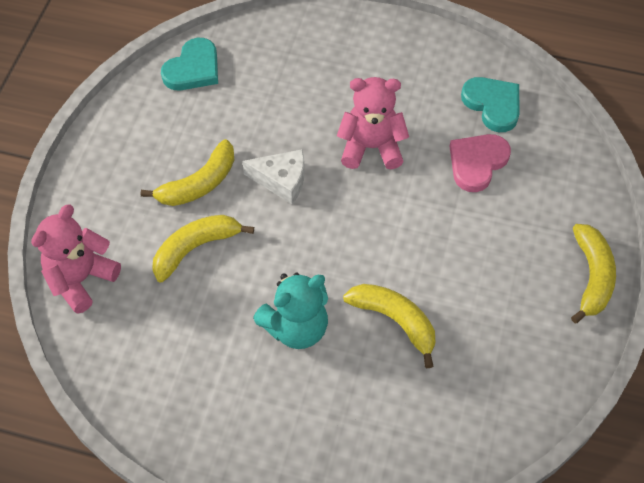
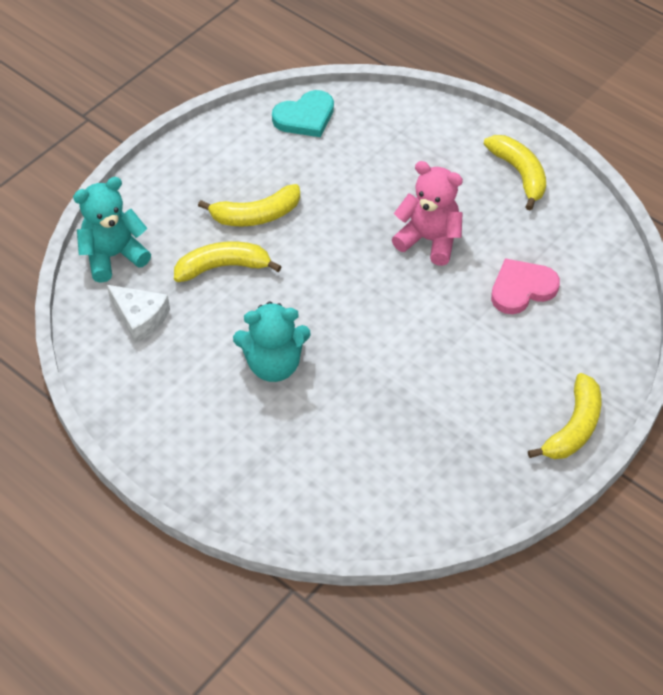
camera: 25 degrees right, 5 degrees down
(81, 279) = (113, 256): pink teddy bear -> turquoise teddy bear
(282, 180) = (331, 239): white cheese -> white cheese (140, 318)
(395, 321) = (365, 393): yellow banana -> yellow banana (519, 174)
(493, 105) = (568, 243): turquoise heart -> none

